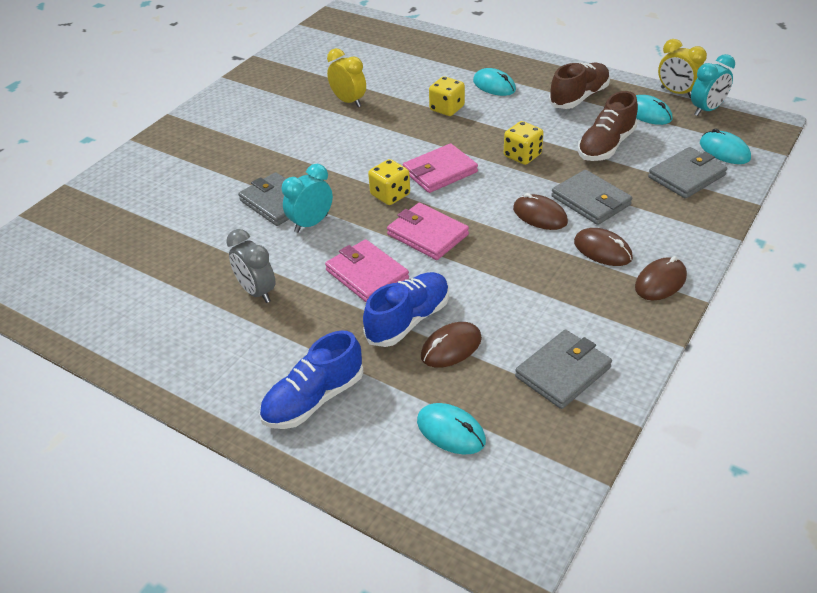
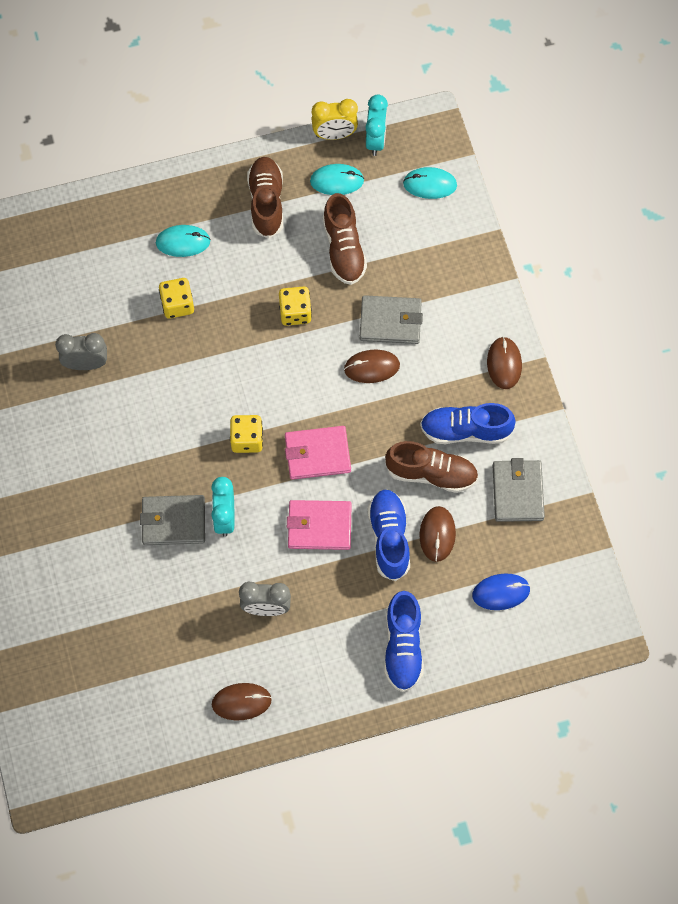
camera: 50 degrees left, 25 degrees up
(348, 101) = (86, 364): yellow clock -> grey clock
(440, 172) = (255, 383): pink wallet -> none
(451, 431) = (501, 592): turquoise mouse -> blue mouse
(501, 306) = (431, 474): none -> brown shoe
(568, 300) = (465, 430): none -> blue shoe
(602, 250) = (444, 365): brown mouse -> brown mouse (241, 702)
(686, 176) = (429, 237): grey wallet -> none

